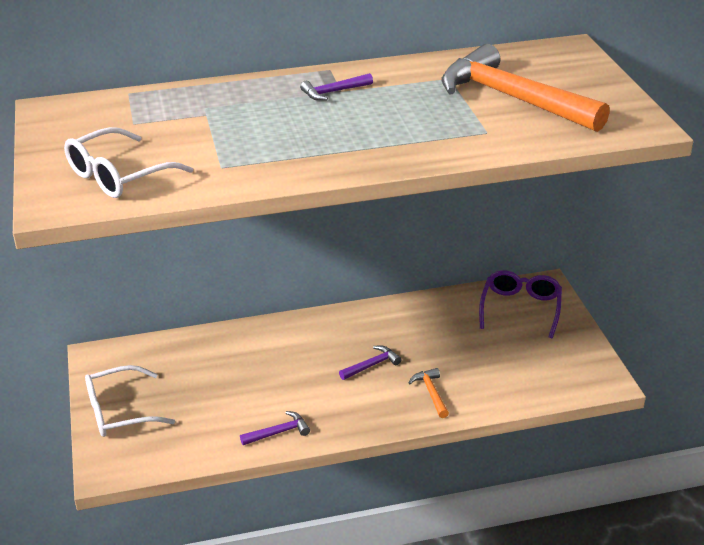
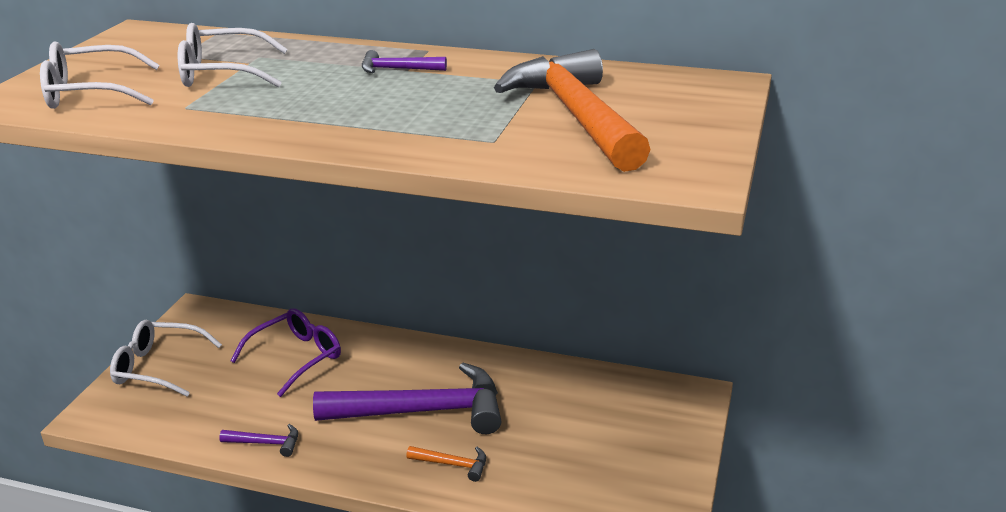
camera: 30 degrees right, 5 degrees down
(200, 130) = (222, 73): none -> white glasses
(371, 365) = (422, 411): purple hammer -> purple hammer, size x2.43
(431, 393) = (452, 464): orange hammer -> orange hammer turned 90 degrees clockwise
(520, 308) = (641, 410): purple glasses -> purple glasses (296, 357)

